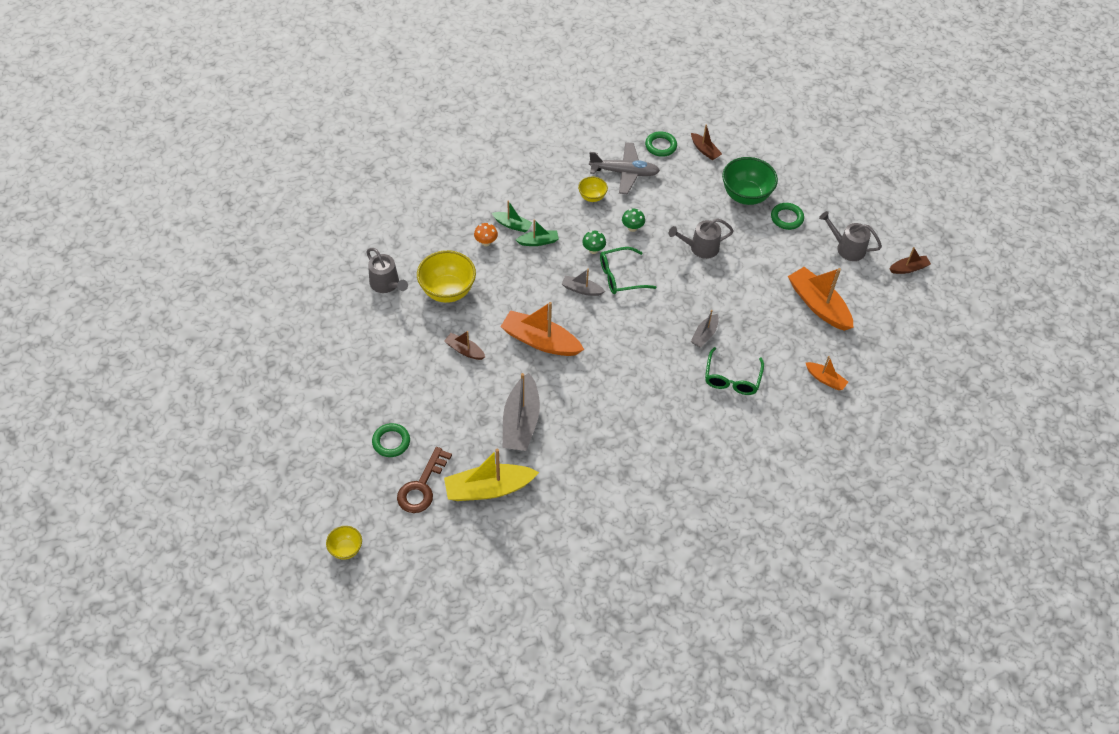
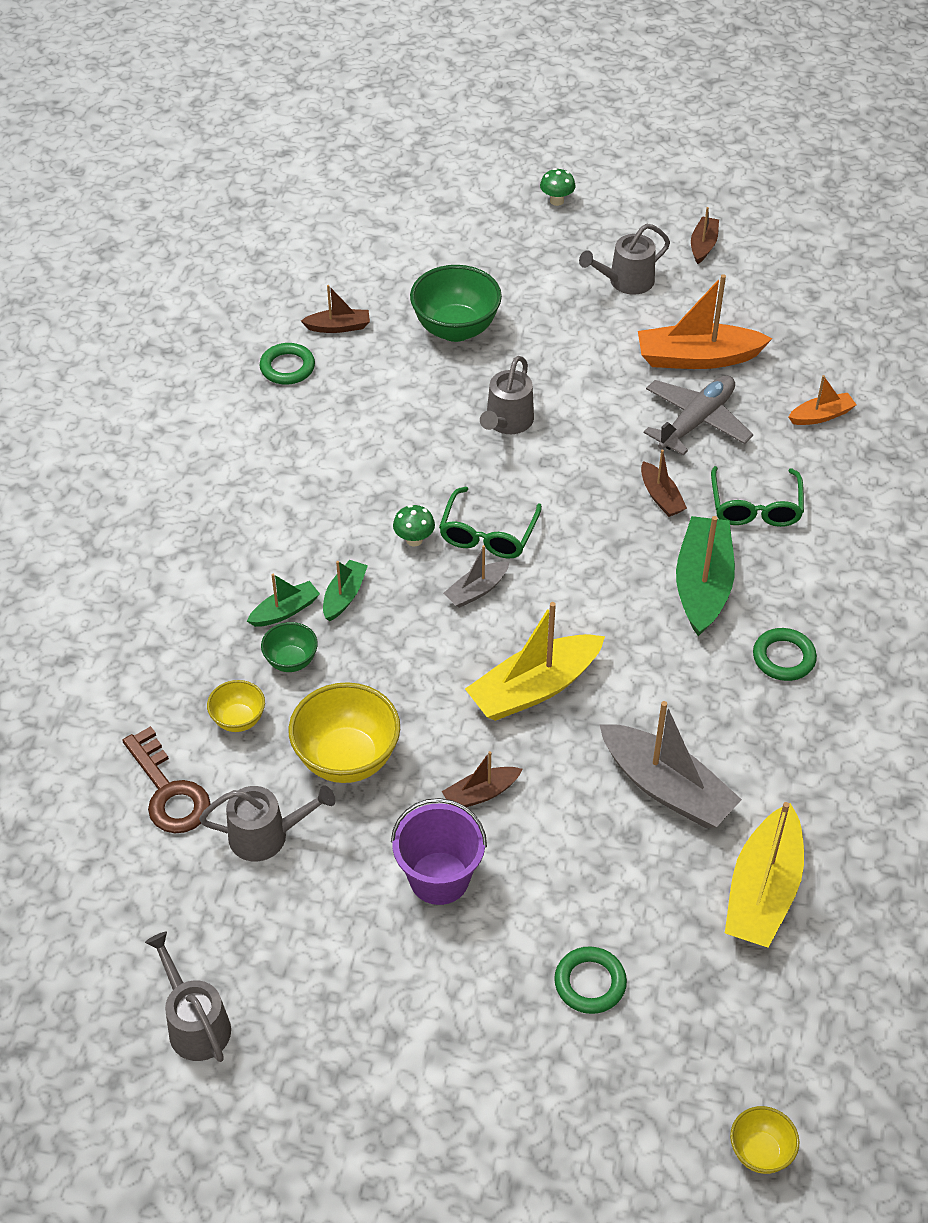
camera: 55 degrees left, 5 degrees down
(279, 310) = (195, 1024): none -> grey watering can
(408, 358) = (439, 878): none -> purple bucket
(422, 486) = (703, 981): brown key -> brown key (169, 791)
(486, 242) = (291, 661): orange mushroom -> green bowl
(540, 341) = (534, 688): orange boat -> yellow boat
(592, 197) = (314, 490): yellow bowl -> yellow bowl (238, 720)
(624, 172) = (300, 431): grey plane -> grey plane (696, 421)
(632, 228) = (410, 475): green mushroom -> green mushroom (557, 201)
(660, 379) = (702, 585): none -> green boat
(704, 335) = (661, 497): grey boat -> brown boat
(732, 379) = (755, 507): green glasses -> green glasses turned 45 degrees clockwise
(787, 218) = (529, 310): green ring -> green ring (783, 658)

